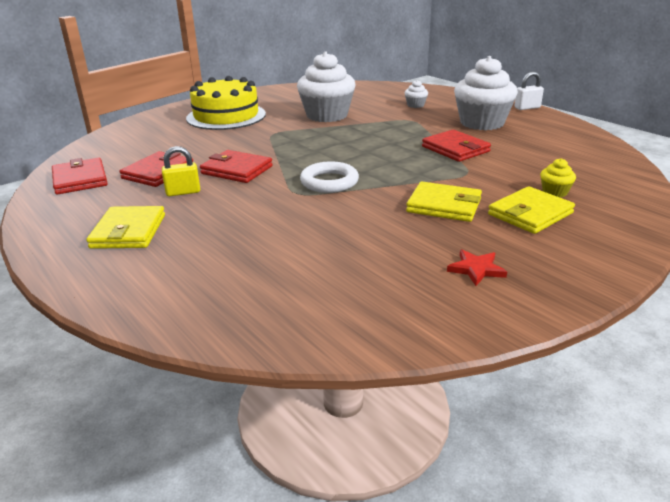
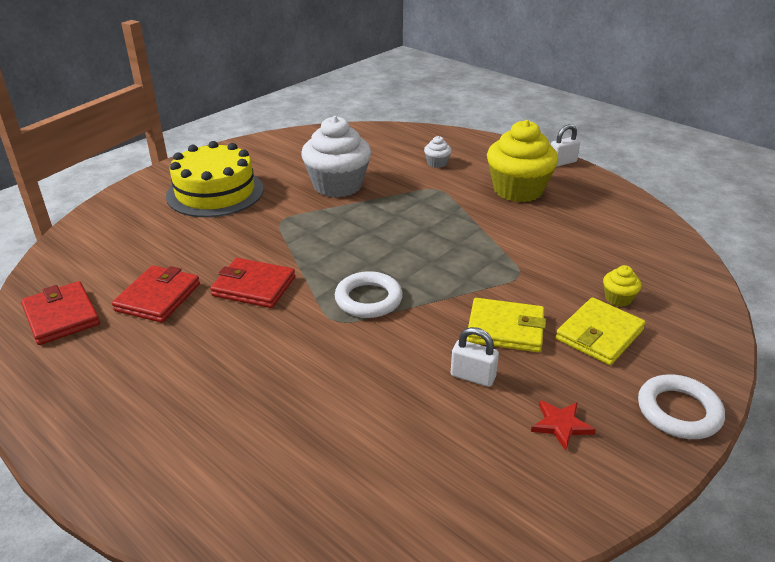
camera: 10 degrees left, 5 degrees up
(128, 231) = (150, 401): yellow wallet -> none
(183, 192) = (199, 329): yellow padlock -> none
(405, 233) = (473, 376): none -> white padlock
(455, 149) = (498, 235): red wallet -> none
(482, 123) = (518, 190): white cupcake -> yellow cupcake
(593, 268) = (678, 411): none -> white ring

